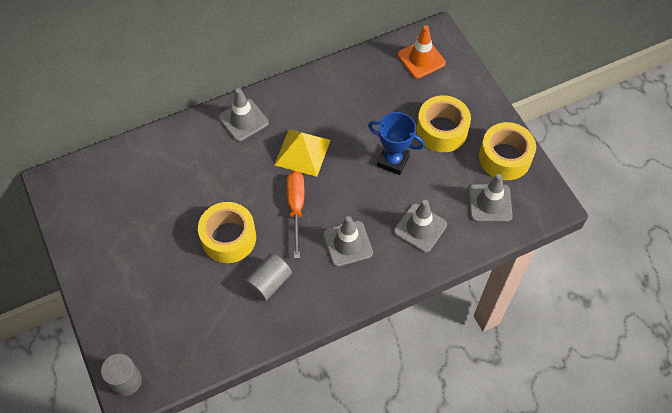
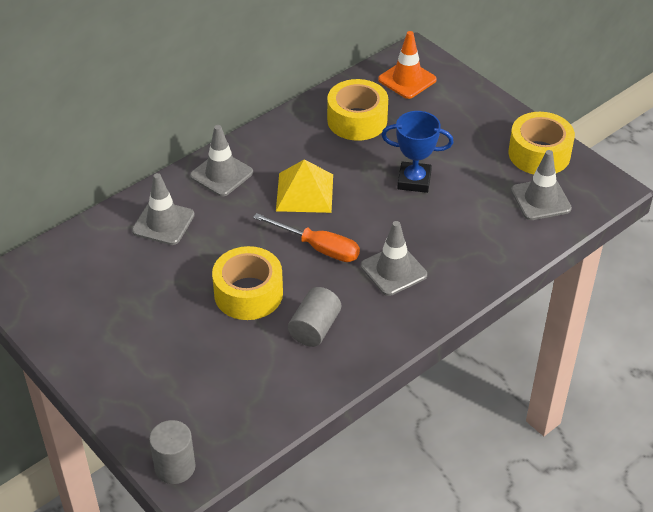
camera: 15 degrees left, 15 degrees down
(296, 208) = (318, 248): orange screwdriver -> orange screwdriver turned 135 degrees clockwise
(420, 228) = (471, 239): grey traffic cone -> grey traffic cone (163, 223)
(441, 130) = (458, 142): yellow tape -> yellow tape (357, 120)

